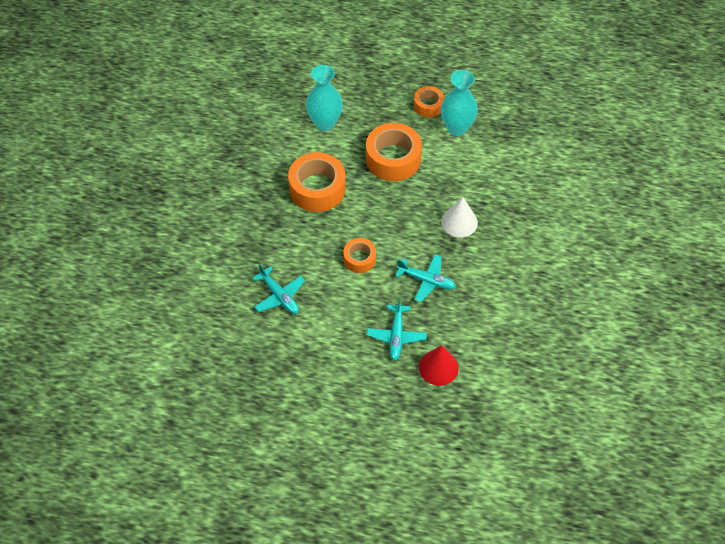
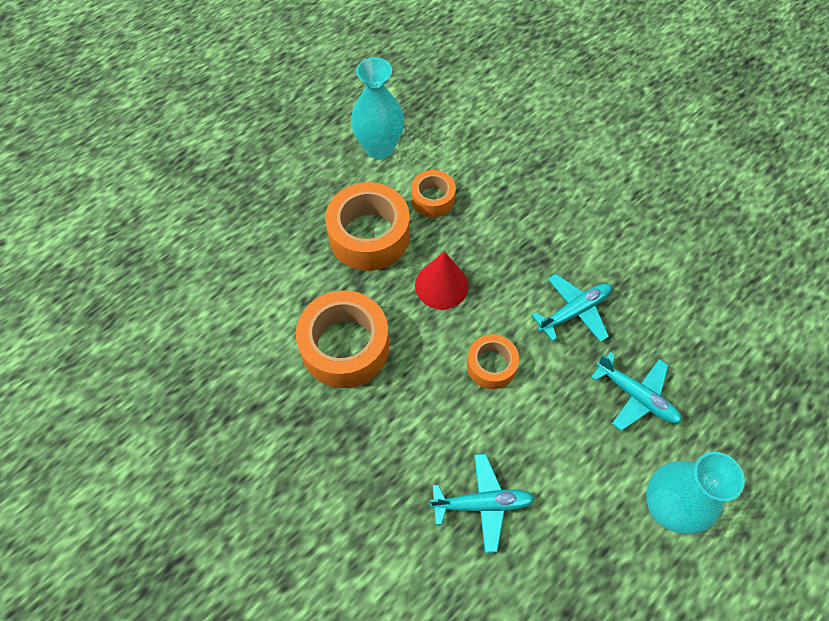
camera: 55 degrees left, 5 degrees up
(325, 123) = (250, 273): turquoise vase -> turquoise vase (666, 507)
(428, 105) = (323, 154): orange tape -> orange tape (432, 199)
(438, 367) = (710, 378): red cone -> red cone (441, 285)
(459, 222) = (513, 227): white cone -> none

